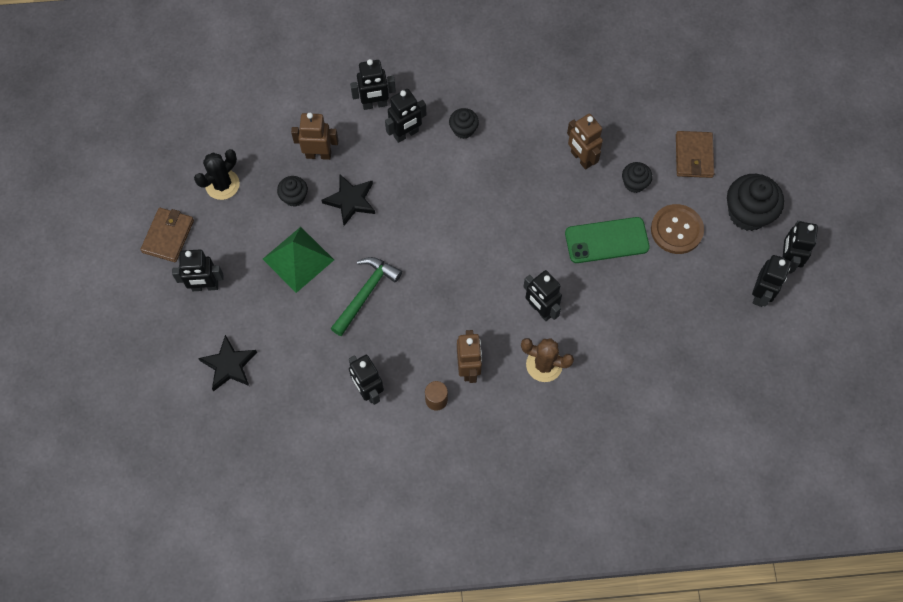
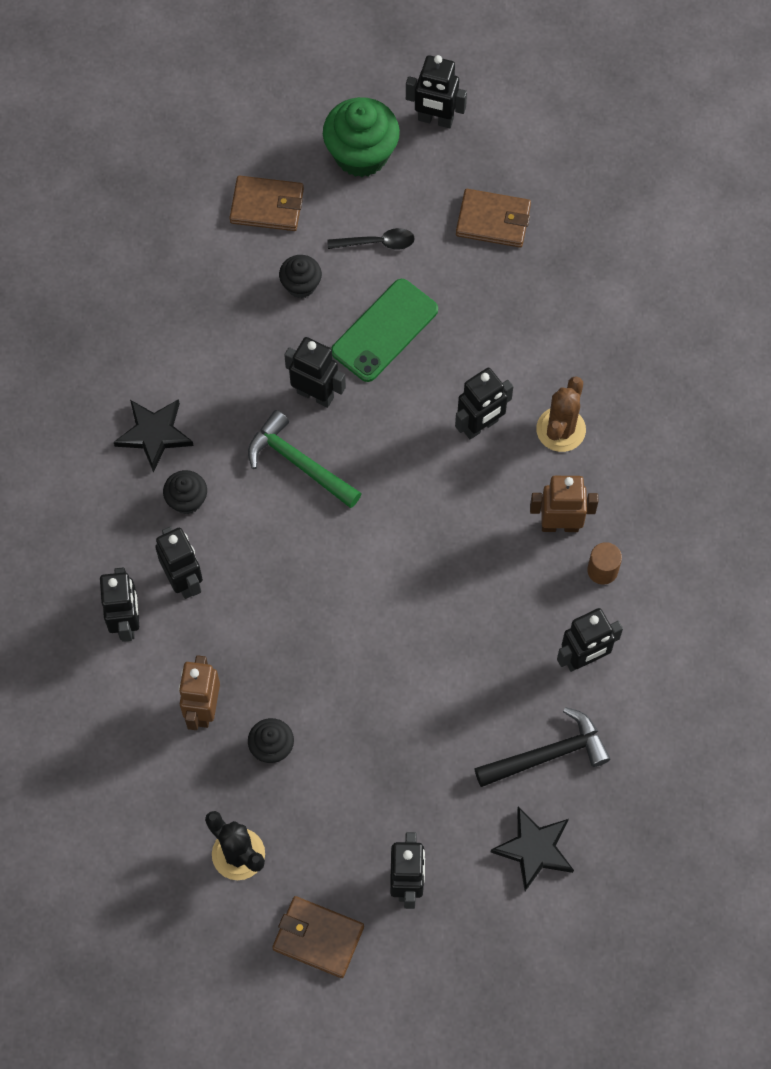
camera: 85 degrees left, 0 degrees up
(296, 370) = (547, 754): none -> black hammer
(298, 259) = (375, 745): green pyramid -> none
(350, 200) = (286, 666): black star -> black star (154, 434)
(365, 293) = (437, 653): green hammer -> green hammer (299, 463)
(581, 158) = (253, 348): brown robot -> none
(606, 240) = (385, 331): green phone -> green phone turned 45 degrees clockwise
(676, 230) = (377, 243): brown button -> black spoon
(709, 307) = (493, 220): none -> brown wallet
(747, 213) = (361, 154): black cupcake -> green cupcake
(761, 294) = (480, 157): black robot -> black robot (315, 394)

